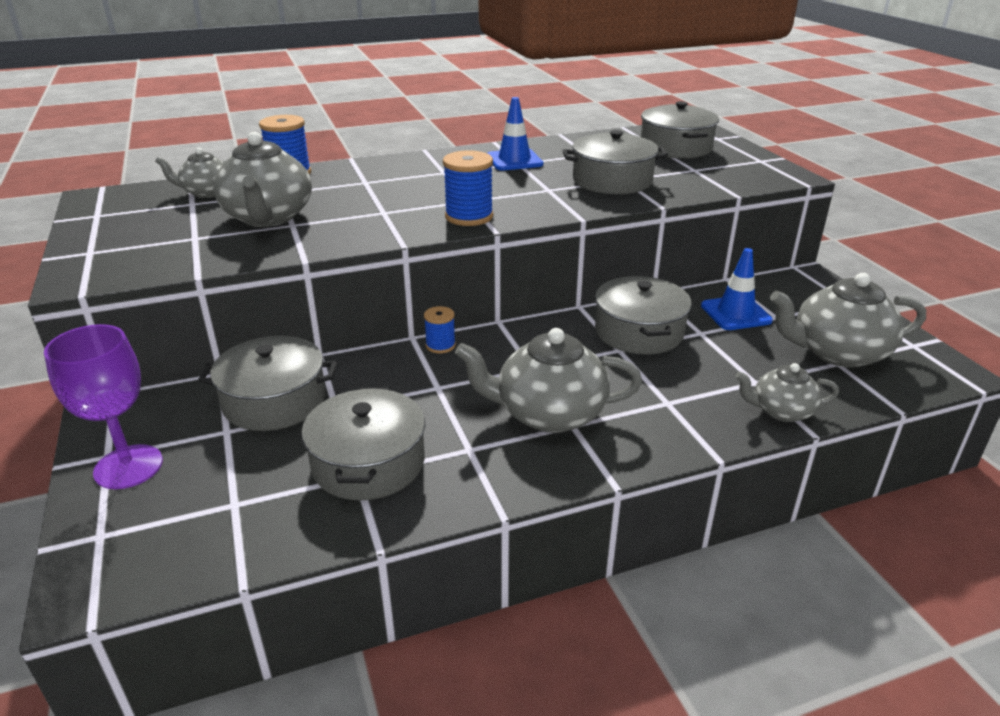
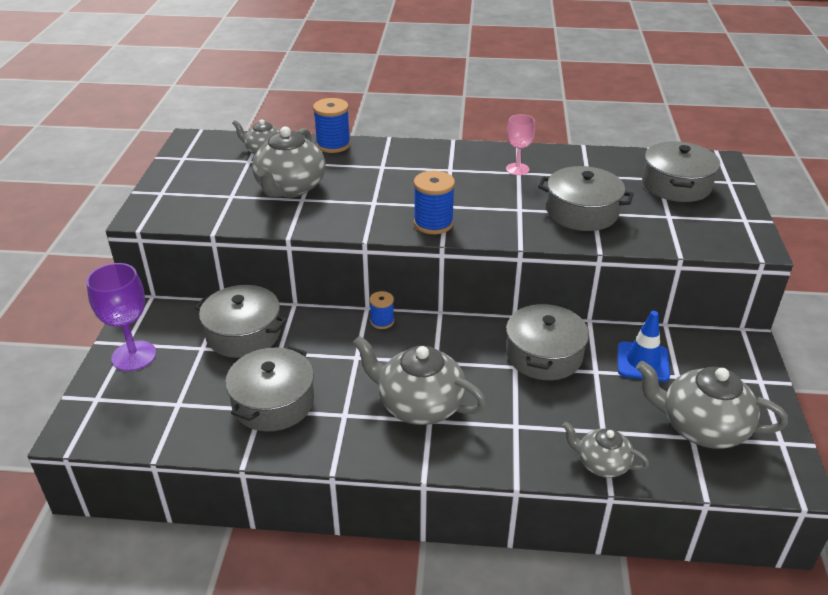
camera: 25 degrees right, 5 degrees up
(514, 160) = (517, 169): blue traffic cone -> pink goblet

